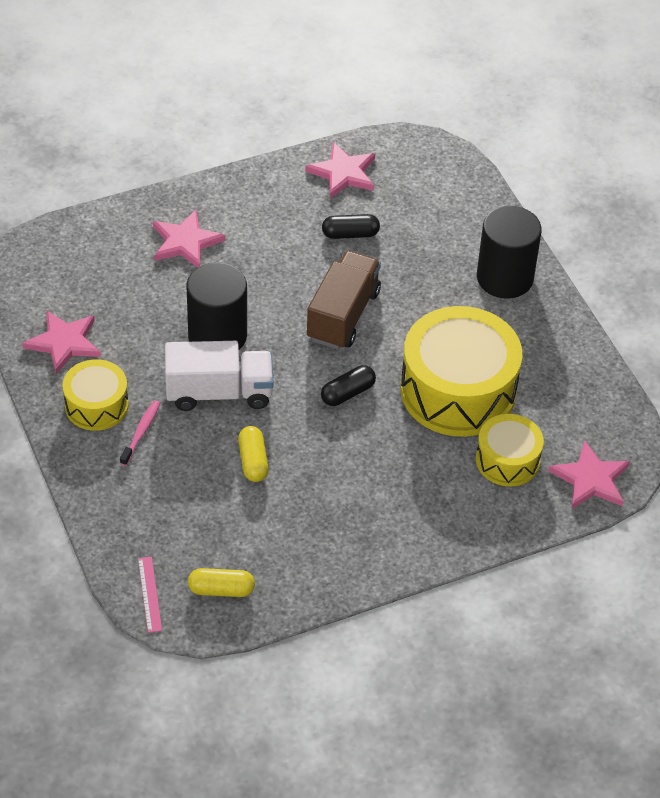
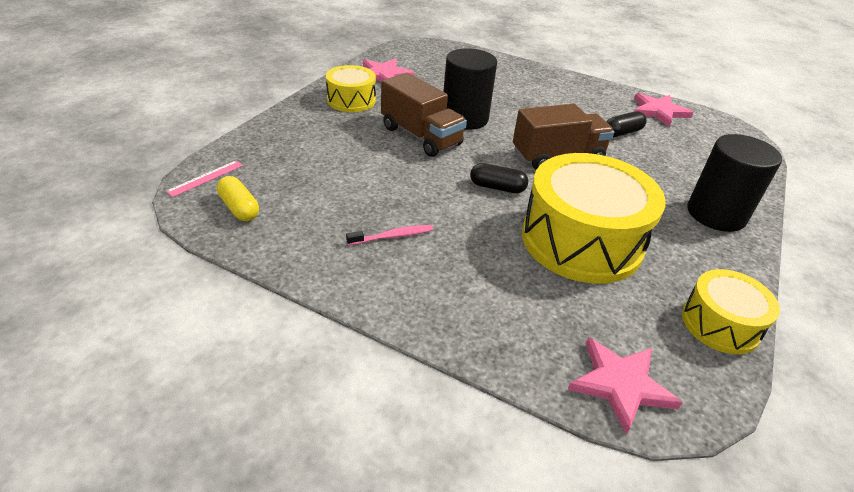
camera: 50 degrees right, 10 degrees down
(141, 433) = (349, 122): pink toothbrush -> pink toothbrush (392, 236)
(185, 242) = (514, 83): pink star -> none
(219, 392) = (420, 136): white truck -> brown truck
(253, 461) = (380, 172): yellow capsule -> none
(350, 234) = (622, 132): black capsule -> black capsule turned 75 degrees counterclockwise
(507, 460) = (558, 307): yellow drum -> yellow drum (720, 324)

